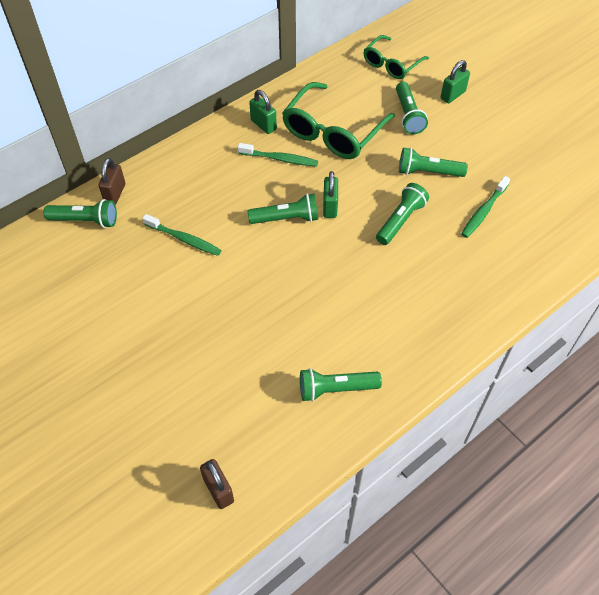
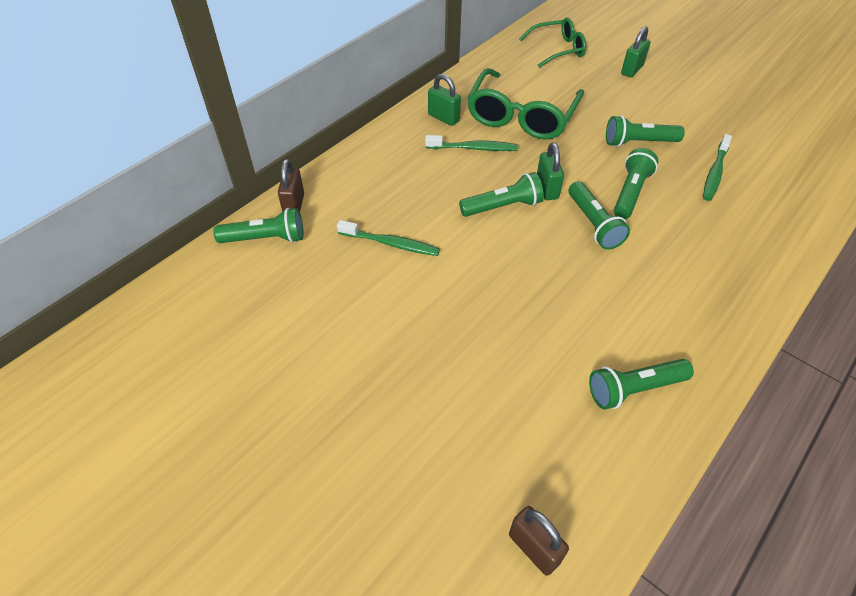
camera: 10 degrees left, 5 degrees down
(391, 64) = (557, 49): green glasses -> green glasses turned 135 degrees counterclockwise
(408, 115) = (594, 92): green flashlight -> green flashlight (593, 224)

